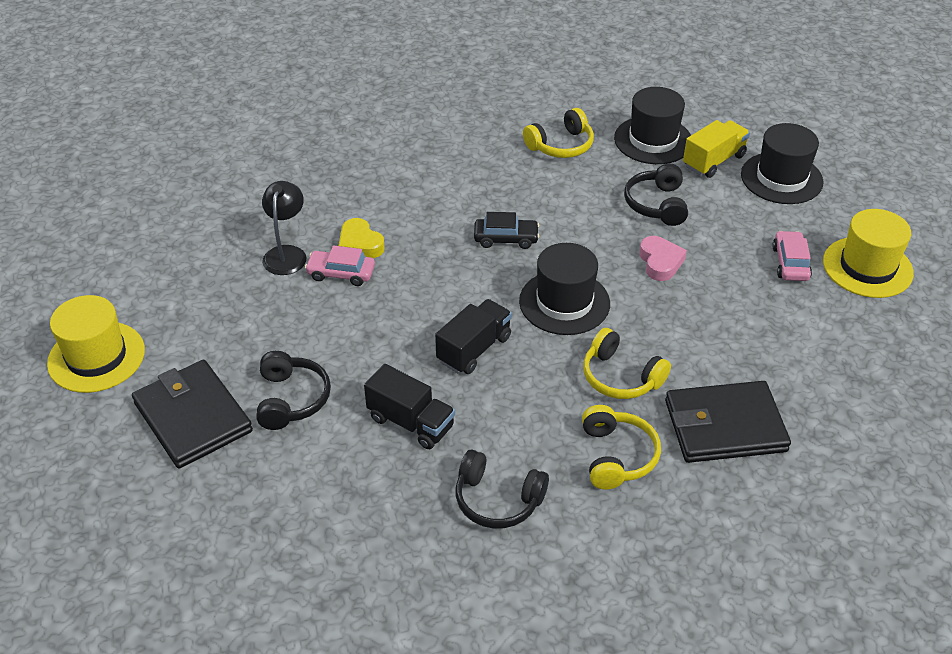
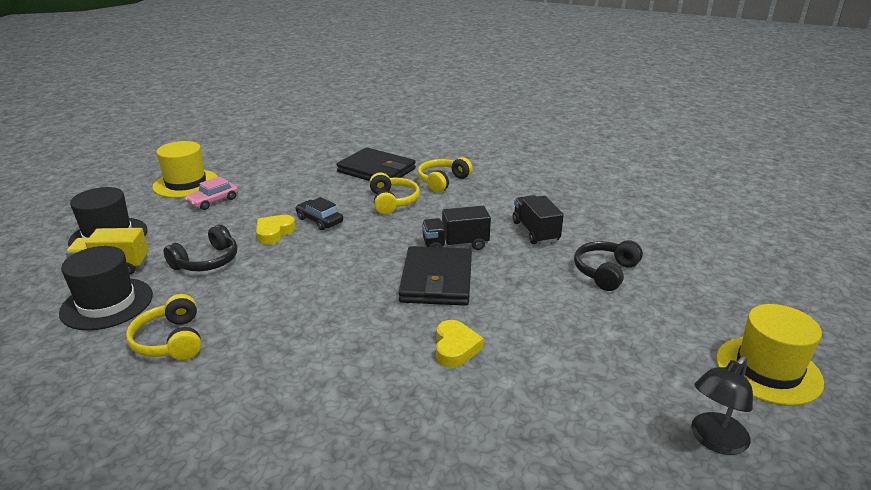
camera: 140 degrees left, 15 degrees down
(192, 417) = (688, 292): black wallet -> black wallet (436, 280)
(286, 253) = (530, 375): black lamp -> black lamp (714, 440)
(341, 273) = (496, 332): pink car -> none
(497, 500) = (521, 191): black headphones -> none
(506, 238) = (339, 293): black car -> black car (319, 220)
(561, 145) = (170, 341): yellow headphones -> yellow headphones turned 120 degrees counterclockwise
(564, 302) = (365, 241): black hat -> none
(660, 262) = (274, 233): pink heart -> yellow heart

